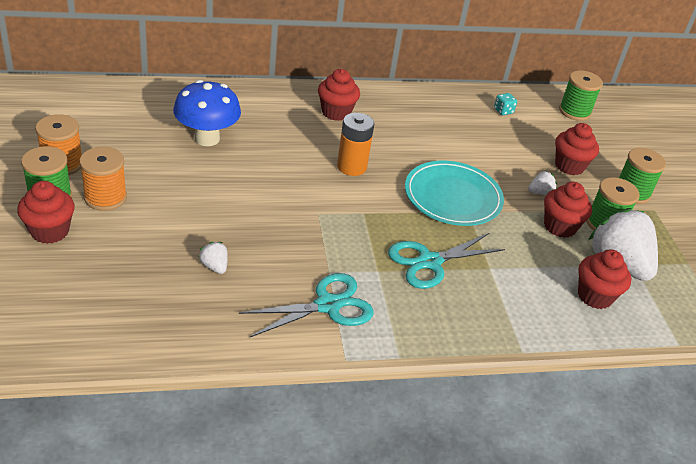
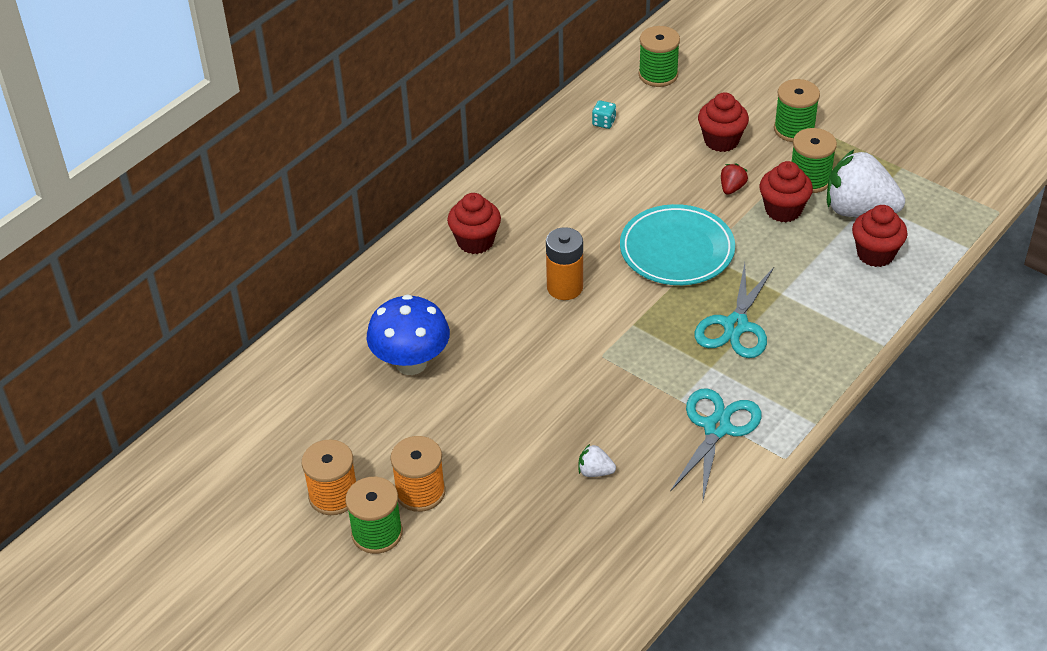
camera: 35 degrees left, 5 degrees up
(50, 231) = (427, 560): red cupcake -> none
(540, 192) = (732, 188): white strawberry -> red strawberry

